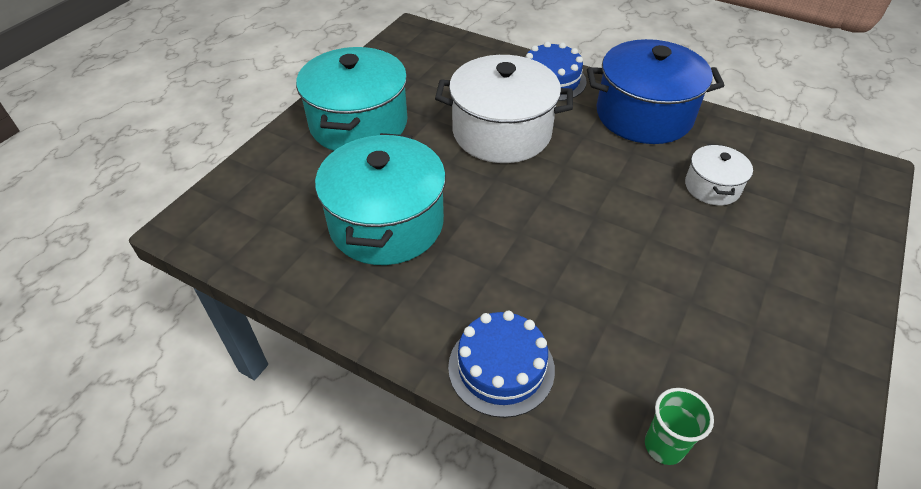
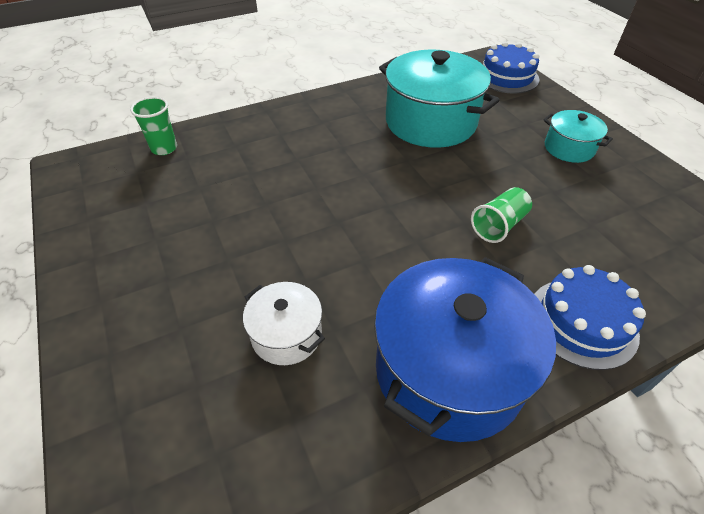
camera: 125 degrees right, 0 degrees up
(358, 123) = (569, 148): turquoise pot -> turquoise pot, size x0.51
(501, 367) = (275, 119): blue cake -> blue cake (506, 77)
(502, 132) = (499, 225): white pot -> green cup

